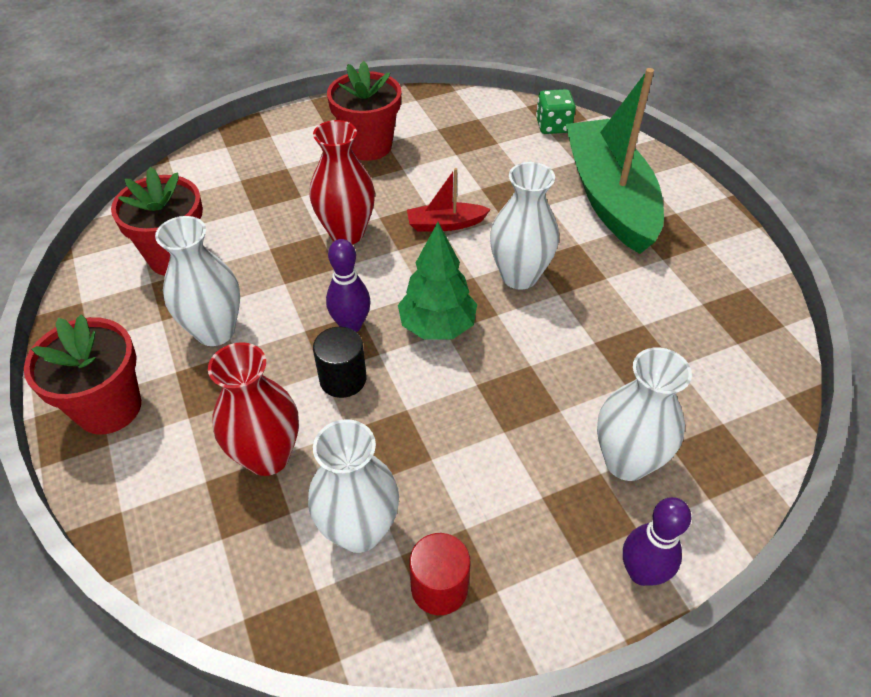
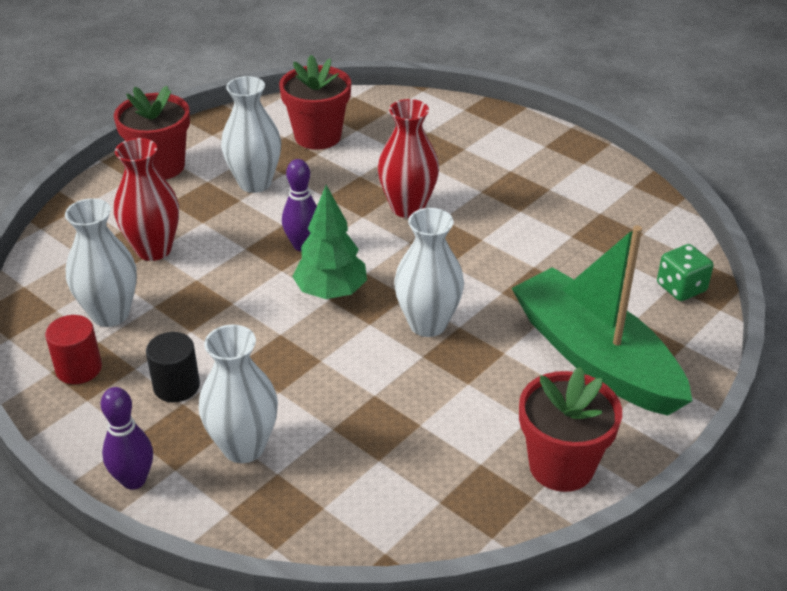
camera: 65 degrees right, 10 degrees down
(343, 379) = (244, 260): black cylinder -> black cylinder (176, 386)
(368, 146) = (534, 181): red flower pot -> red flower pot (561, 466)
(445, 224) = (463, 259): red boat -> none
(609, 197) = (595, 358): green boat -> green boat turned 90 degrees counterclockwise

